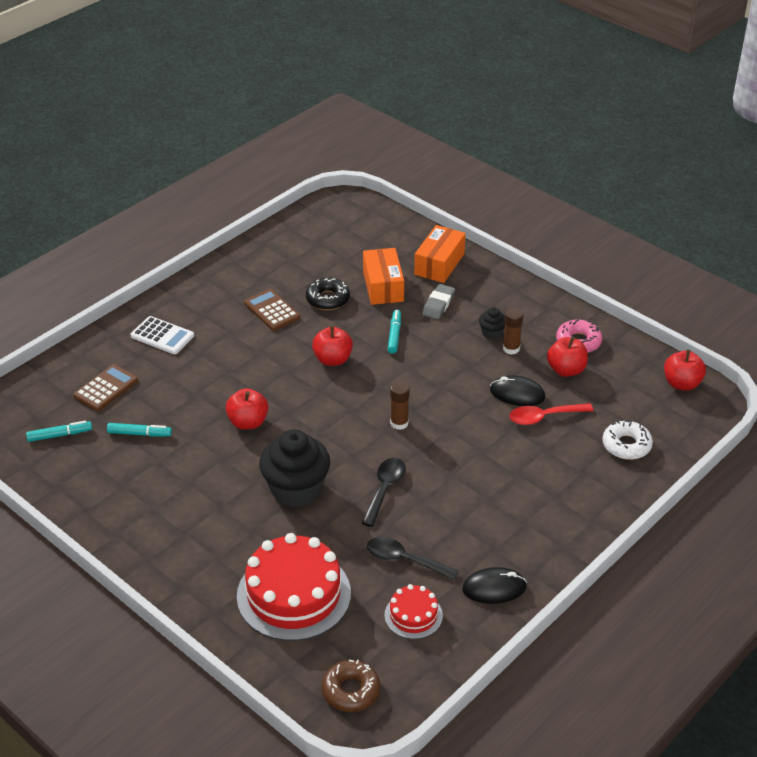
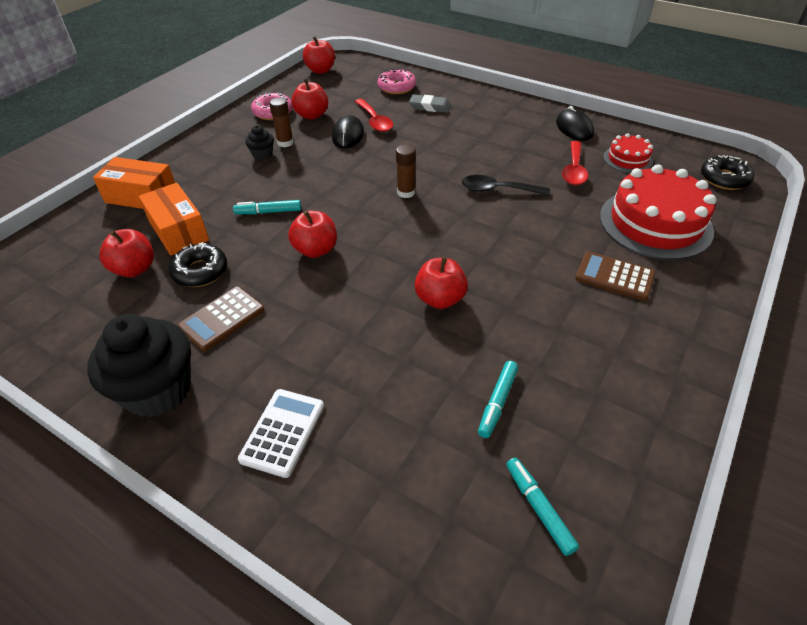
camera: 100 degrees left, 5 degrees up
(106, 388) = (417, 475): brown calculator -> brown calculator (614, 276)
(139, 434) = (497, 402): turquoise marker -> turquoise marker turned 150 degrees counterclockwise
(296, 489) = (526, 244): black cupcake -> black cupcake (158, 390)
(342, 268) = (135, 269): none -> red apple
(351, 691) = (724, 179): brown donut -> black donut
(383, 286) = (179, 231): orange box -> orange box turned 75 degrees clockwise
(404, 560) = (574, 170): black spoon -> red spoon
(438, 304) = (215, 189): grey eraser -> grey eraser (430, 107)
(626, 445) = (396, 87): white donut -> pink donut

